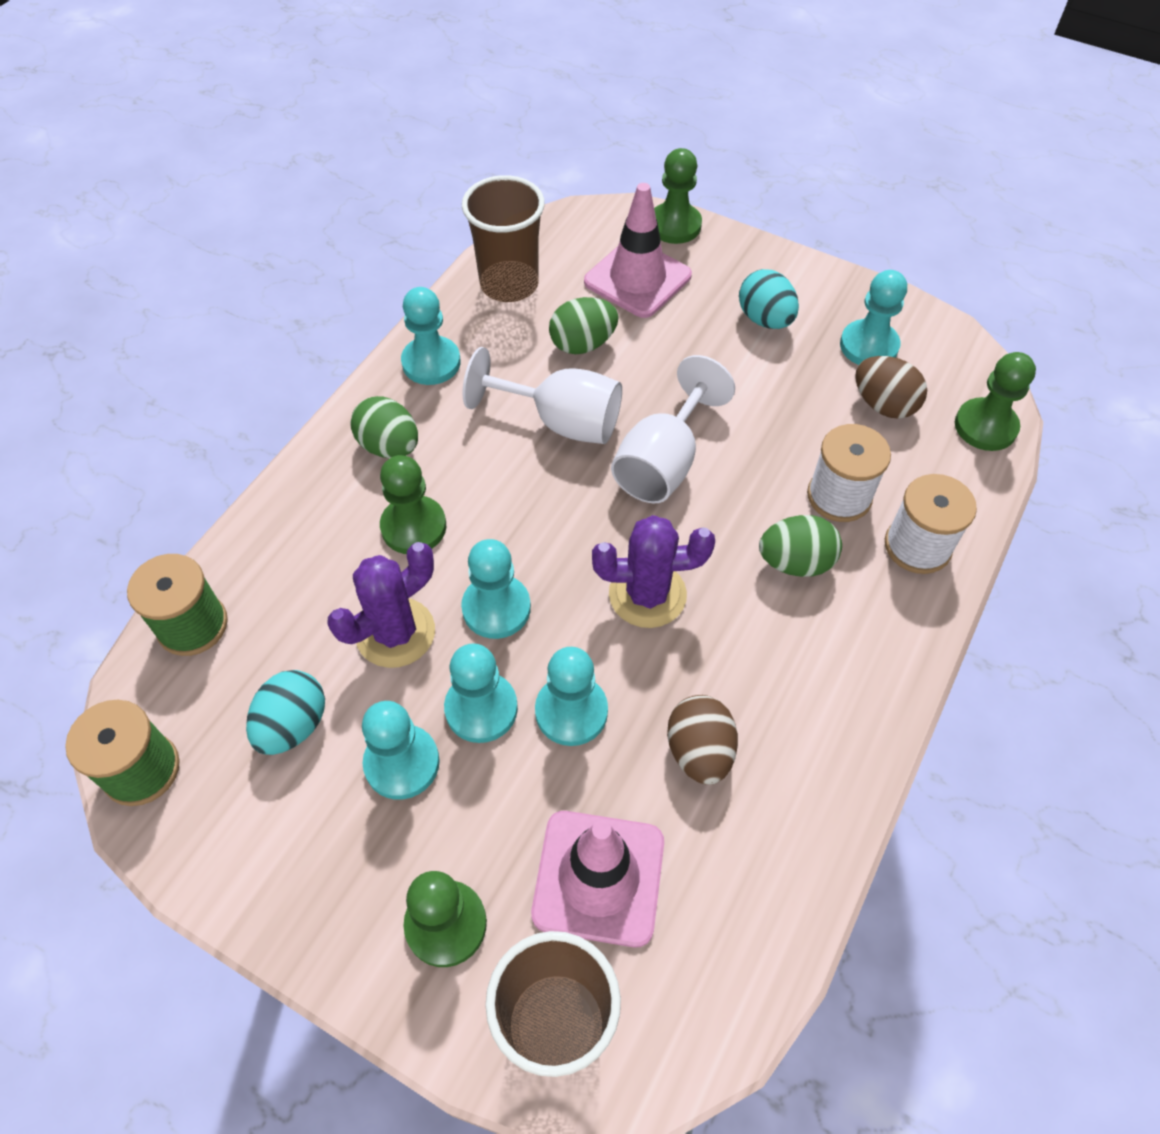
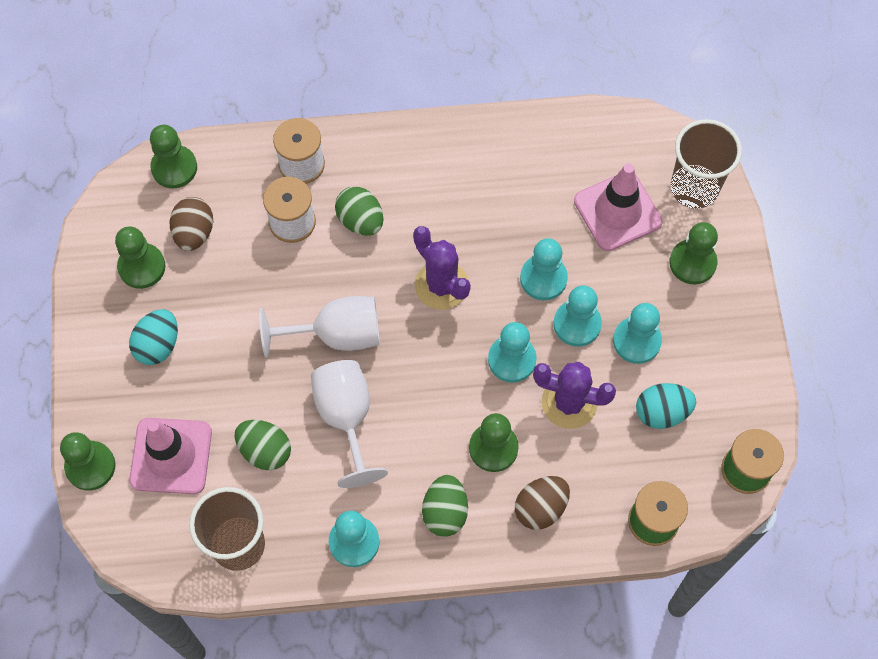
camera: 125 degrees left, 10 degrees up
(699, 751) = (517, 205): brown egg -> brown egg (540, 508)
(868, 346) = (142, 267): turquoise pawn -> green pawn

